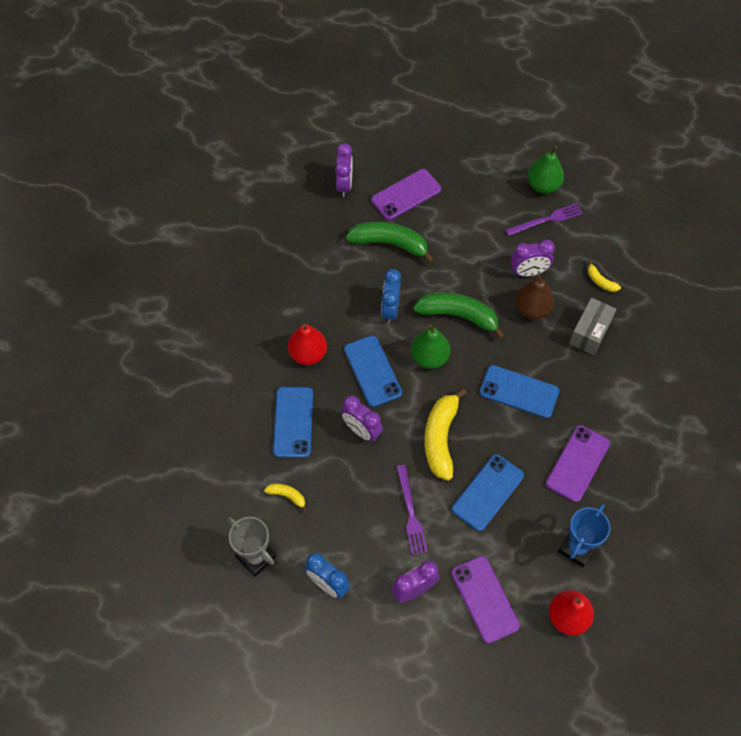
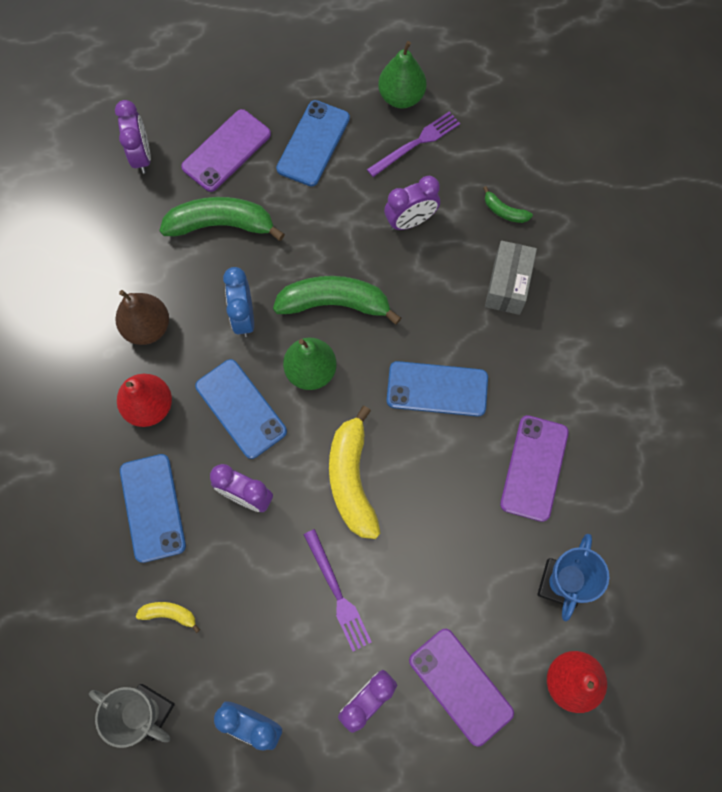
camera: 15 degrees left, 10 degrees up
(487, 492) = (429, 538): blue phone -> blue phone (313, 143)
(532, 309) = (427, 271): brown pear -> brown pear (147, 327)
(600, 281) = (504, 211): yellow banana -> green banana

